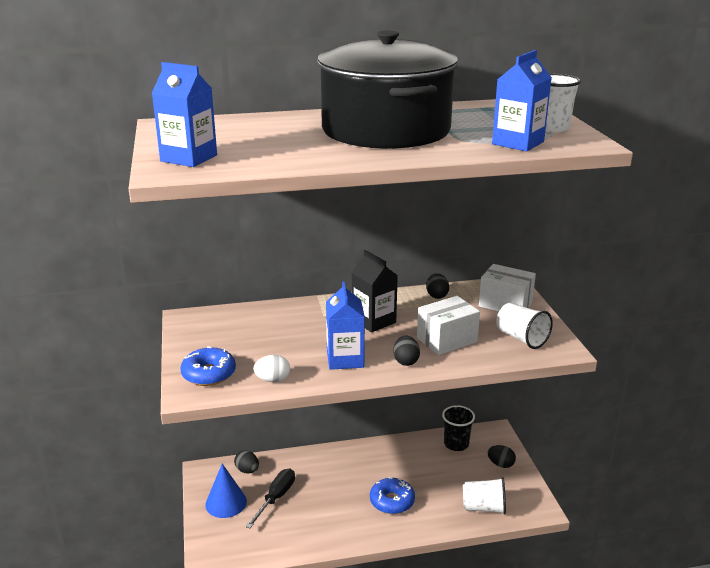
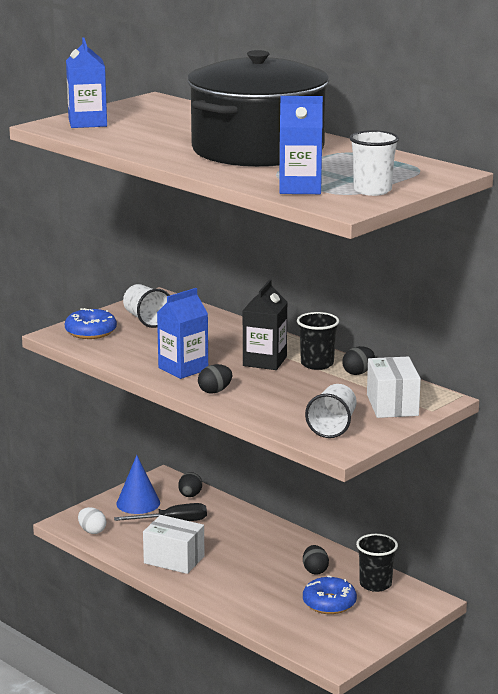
camera: 55 degrees right, 5 degrees down
(273, 380) = (114, 354): white egg -> white egg (92, 531)
(392, 501) = (240, 578): blue donut -> blue donut (329, 603)
(403, 304) = (317, 364): none -> black cup
(446, 340) = (278, 397): white box -> white box (174, 559)
(484, 507) = (295, 629): white cup -> white cup (146, 320)
(500, 464) = (377, 619): black egg -> black egg (315, 570)

